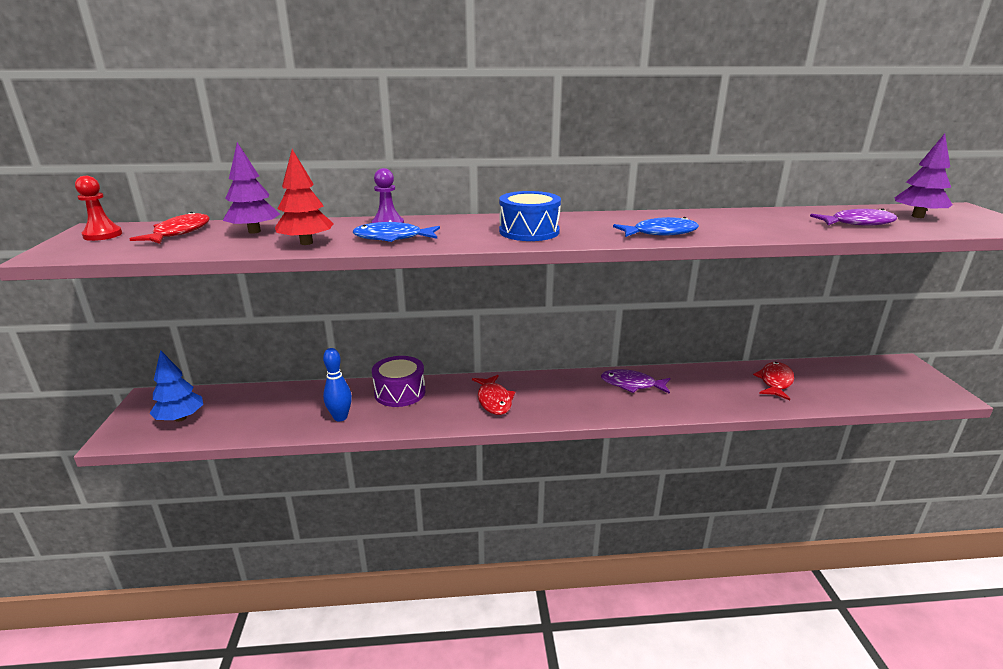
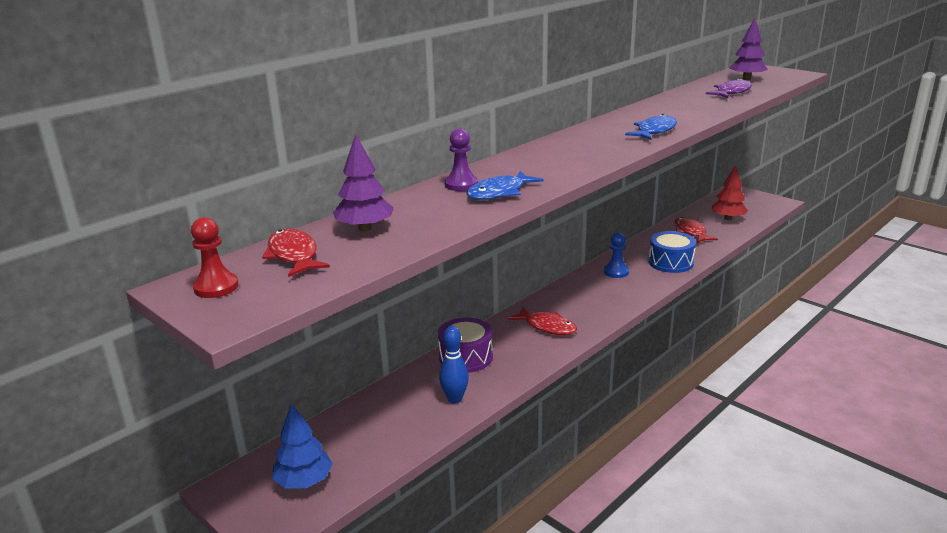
camera: 40 degrees left, 0 degrees up
(306, 243) = (446, 220): red tree -> red tree (728, 218)
(529, 231) = (576, 156): blue drum -> blue drum (670, 262)
(631, 384) = (616, 272): purple fish -> blue pawn

